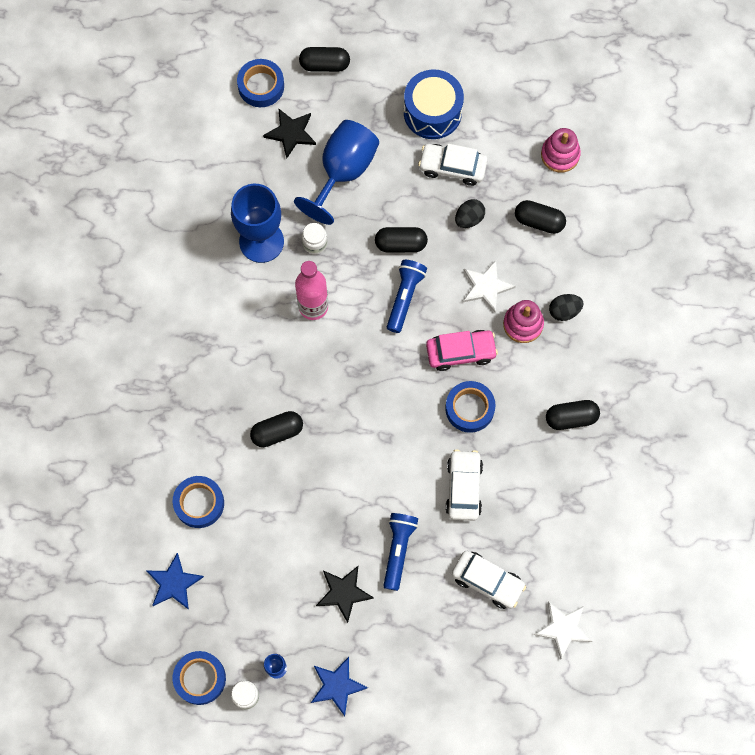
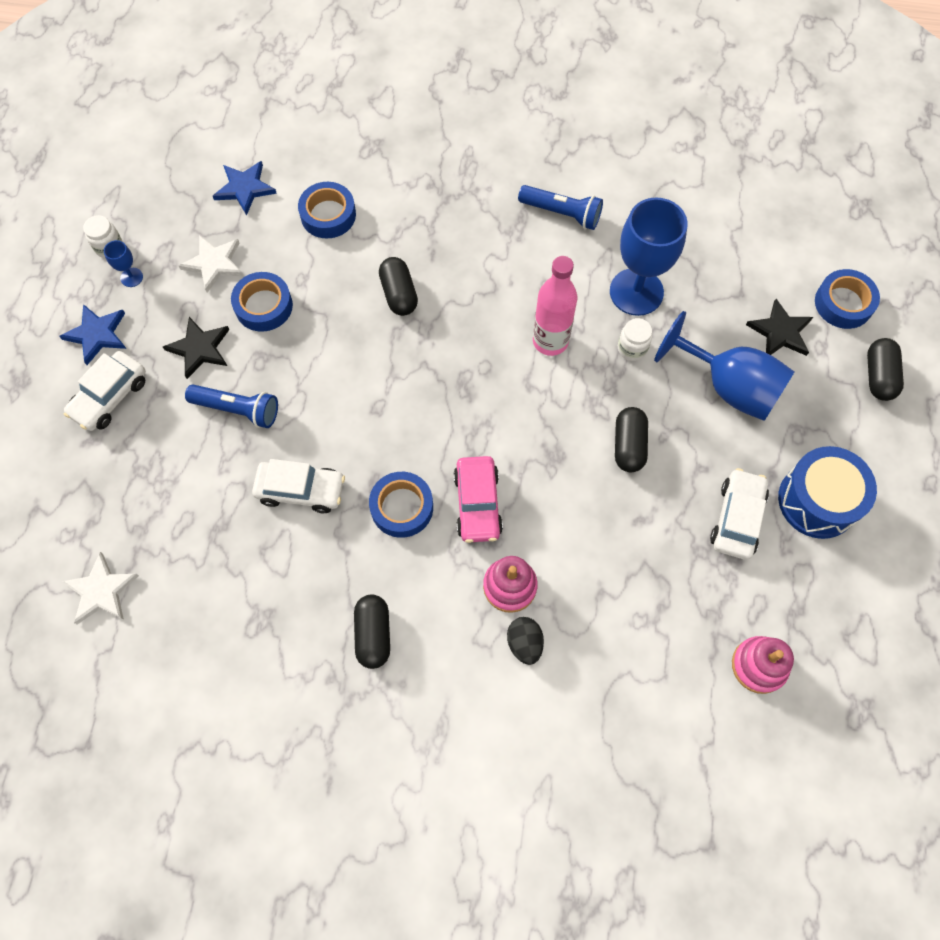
camera: 95 degrees right, 5 degrees down
(200, 678) = (138, 207): blue tape -> blue tape (263, 306)
(404, 297) = (556, 444): blue flashlight -> blue flashlight (562, 213)
(469, 218) = (662, 532): black egg -> none
(486, 287) = (565, 544): white star -> white star (214, 264)
(487, 581) = (180, 506): white car -> white car (110, 397)
(539, 221) = (657, 624): black capsule -> none

